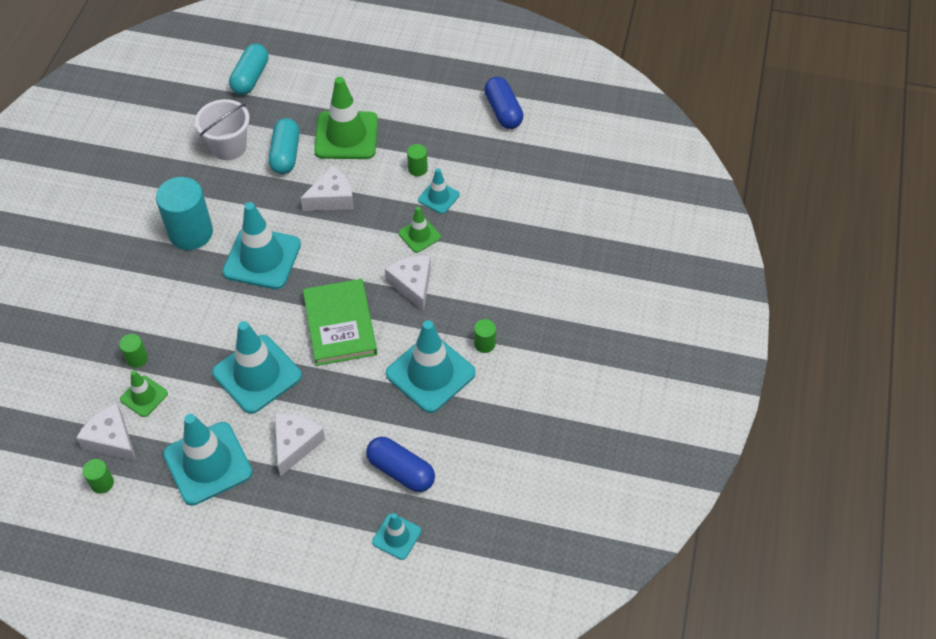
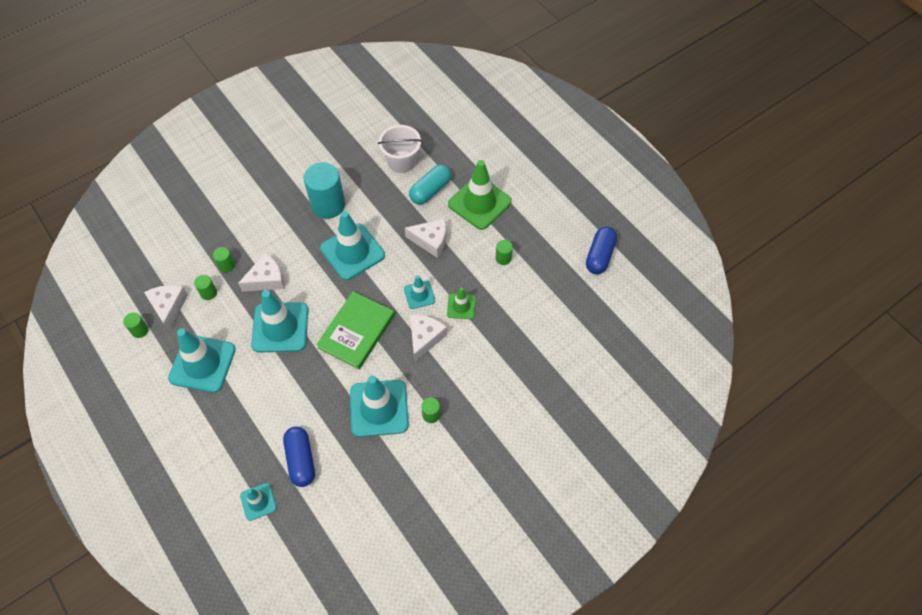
camera: 40 degrees right, 5 degrees up
(144, 396) = (208, 293): green traffic cone -> green cylinder
(251, 78) = (457, 123): turquoise capsule -> none
(295, 444) = (259, 391): white cheese -> white cheese (266, 279)
(438, 197) = (498, 288): turquoise traffic cone -> turquoise traffic cone (419, 295)

